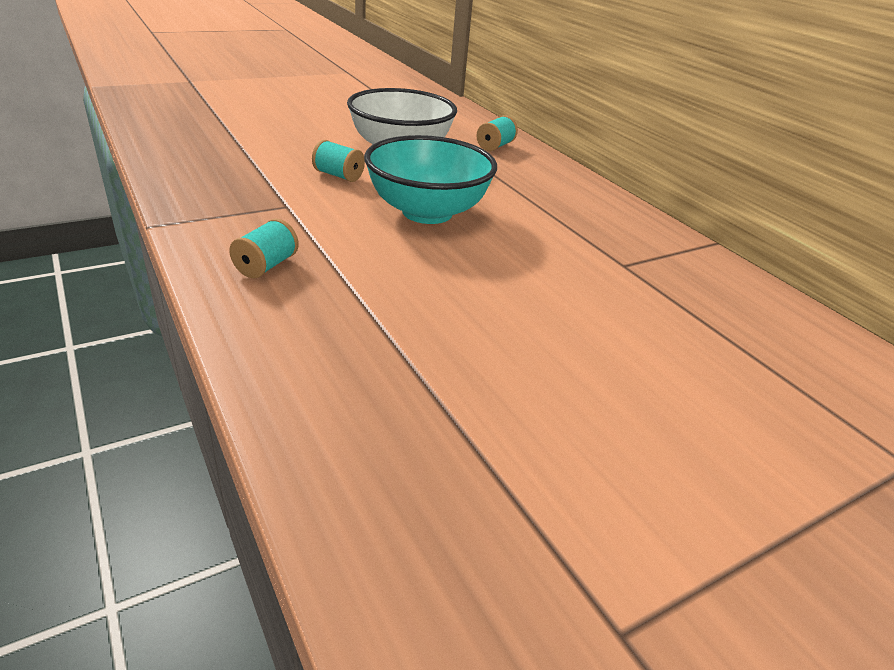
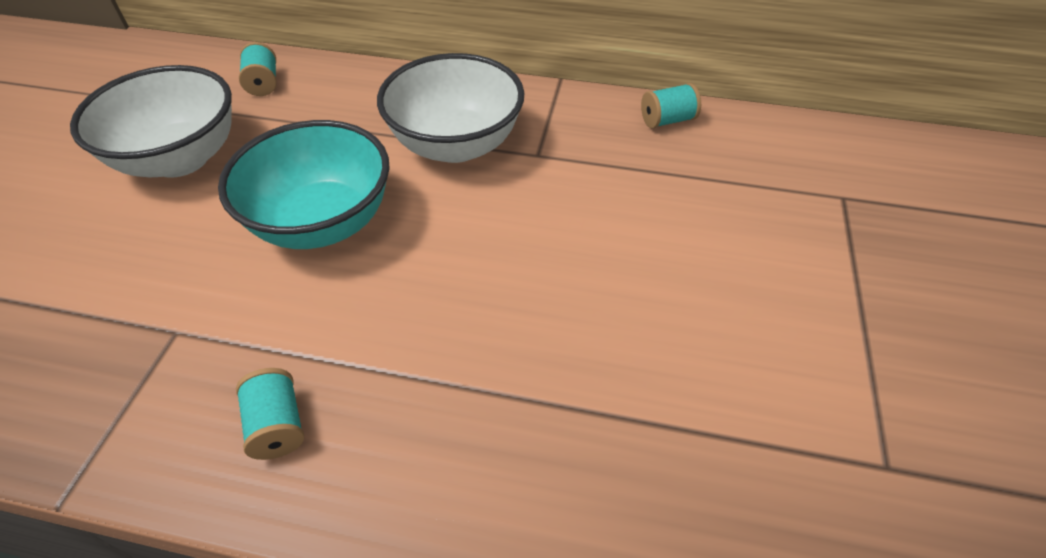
camera: 45 degrees left, 15 degrees up
(338, 175) = (166, 244): turquoise spool -> turquoise spool (667, 120)
(570, 228) = (456, 145): none -> white bowl

